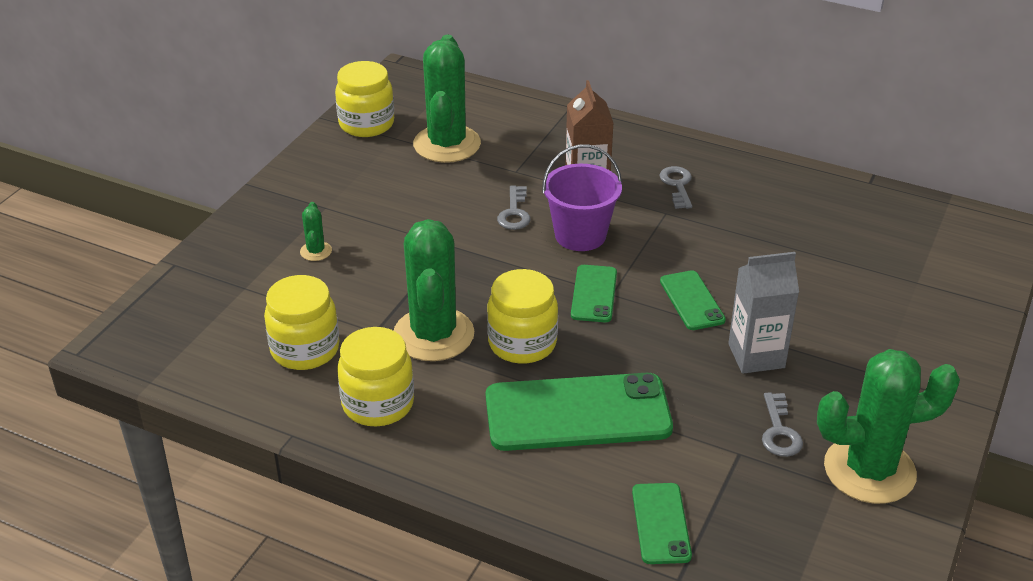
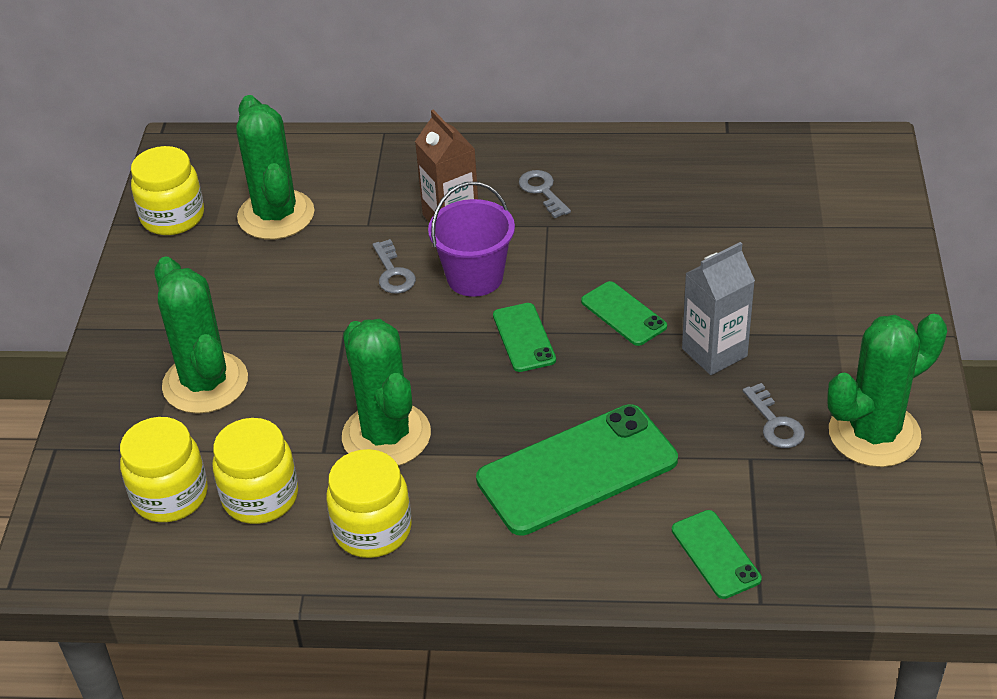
camera: 20 degrees left, 5 degrees up
(316, 251) = (205, 383): green cactus -> green cactus, size x2.37
(522, 343) = (482, 415): yellow jar -> yellow jar (170, 496)

